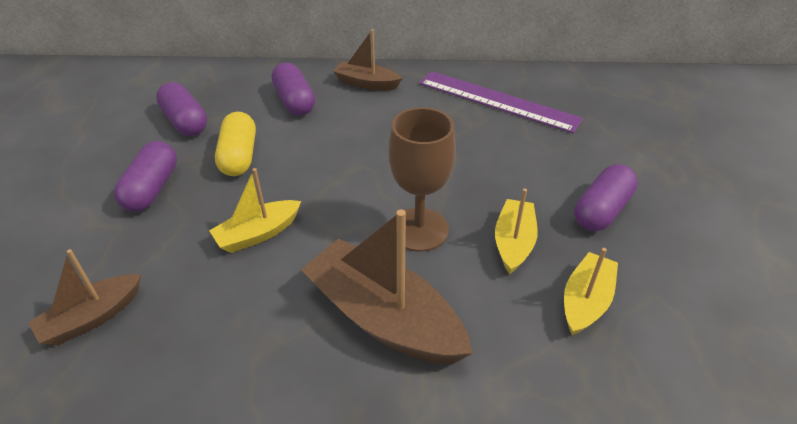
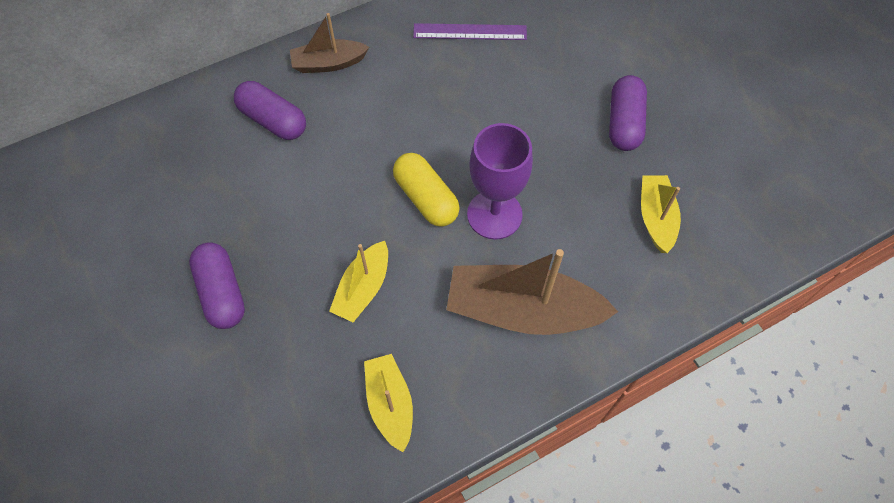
camera: 30 degrees left, 20 degrees up
(92, 317) = (291, 438): brown boat -> none
(185, 121) = (180, 199): purple capsule -> none
(239, 156) = (274, 215): yellow capsule -> yellow capsule (426, 198)
(419, 229) = (494, 214): brown goblet -> purple goblet
(497, 101) = (470, 32): purple ruler -> purple ruler, size x0.64
(513, 242) = (575, 189): yellow boat -> yellow boat (390, 404)

